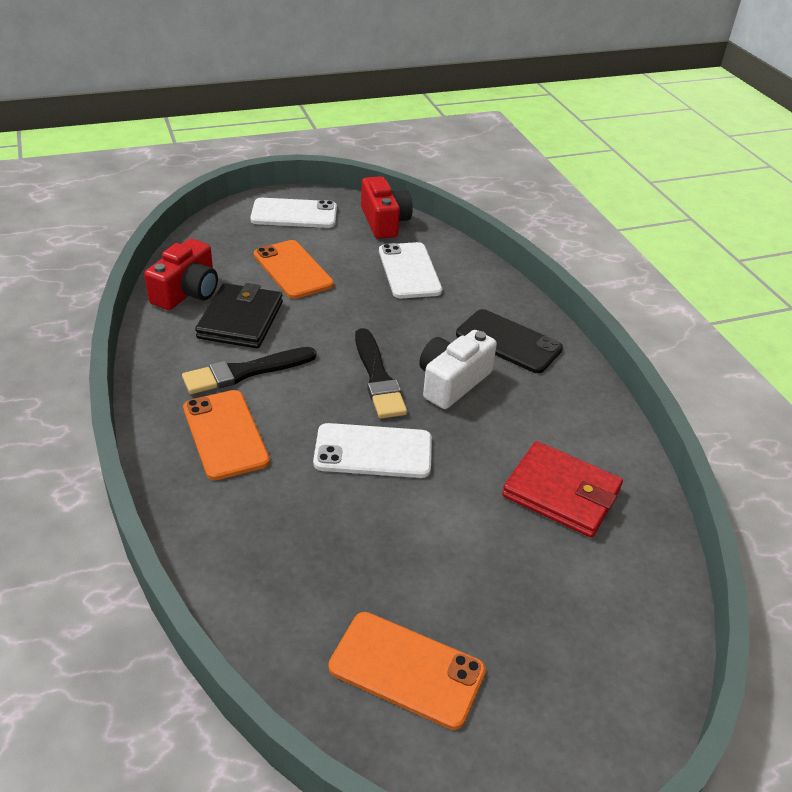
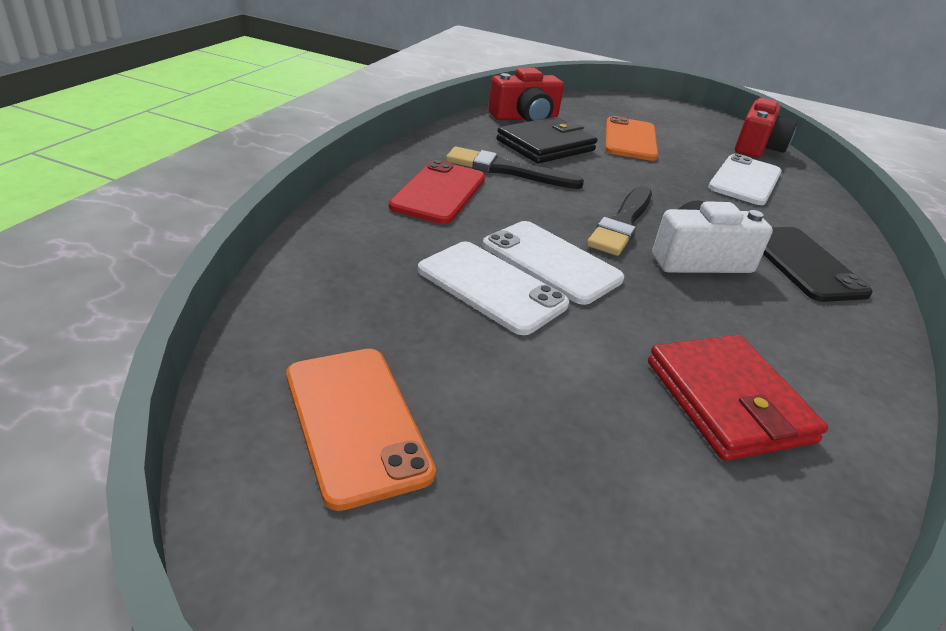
camera: 40 degrees right, 5 degrees down
(225, 434) = (439, 192): orange phone -> red phone
(294, 214) = (674, 115): white phone -> white phone (491, 287)

